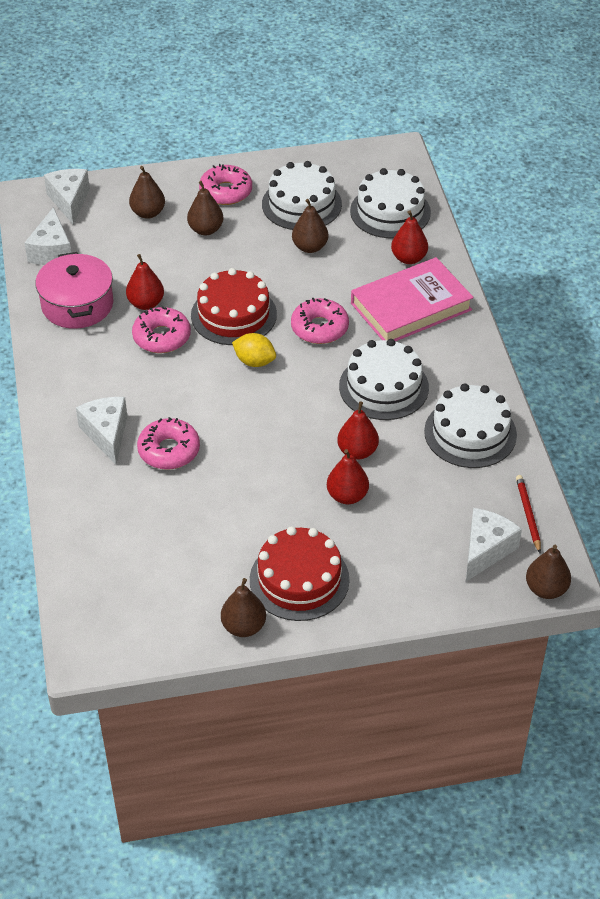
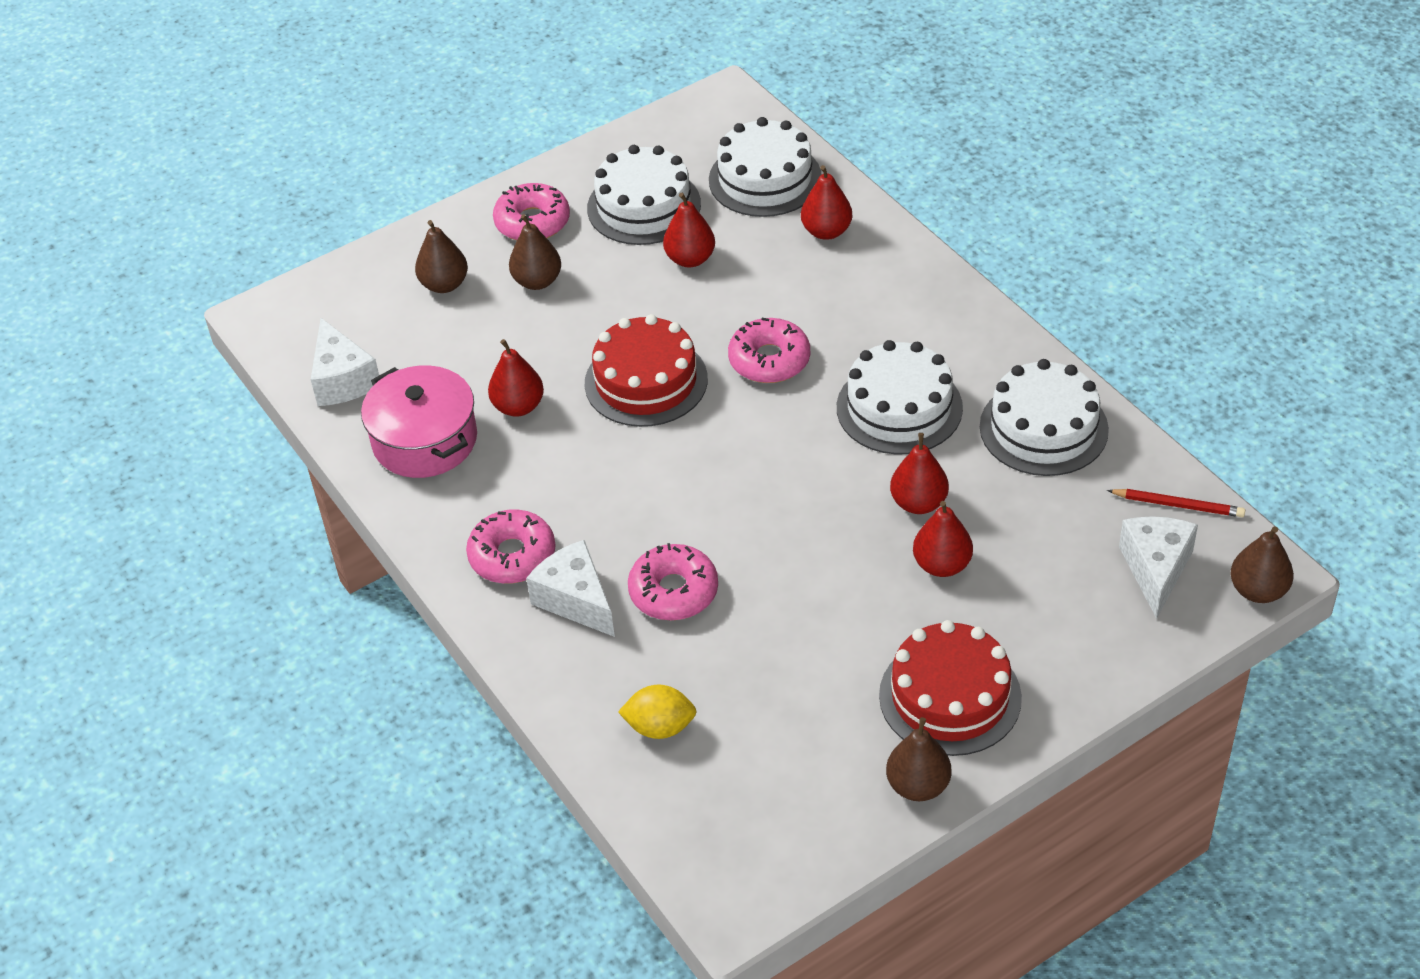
camera: 20 degrees left, 0 degrees up
(70, 201) = (325, 304): white cheese -> none
(162, 337) = (568, 444): pink donut -> pink donut (512, 556)
(254, 361) = (712, 433): yellow lemon -> yellow lemon (660, 727)
(310, 247) = (690, 259): brown pear -> red pear
(411, 306) = (868, 292): pink book -> none
(528, 514) = (1178, 505): red pencil -> red pencil turned 135 degrees clockwise

